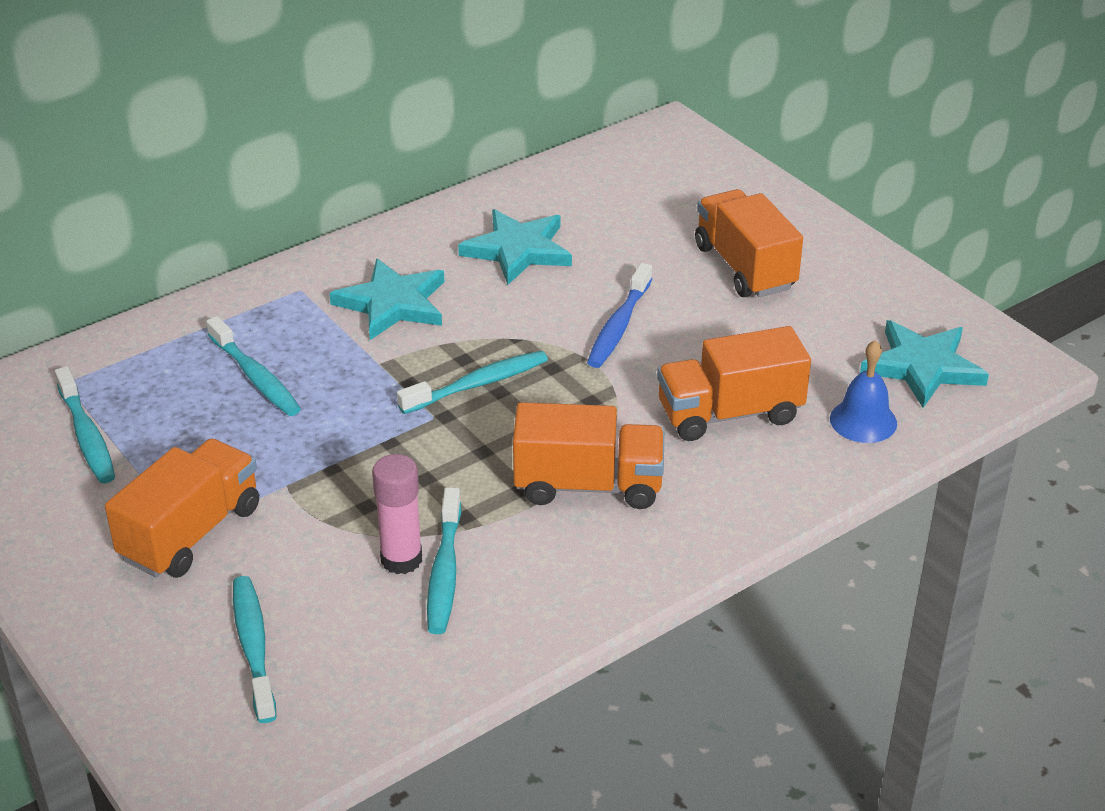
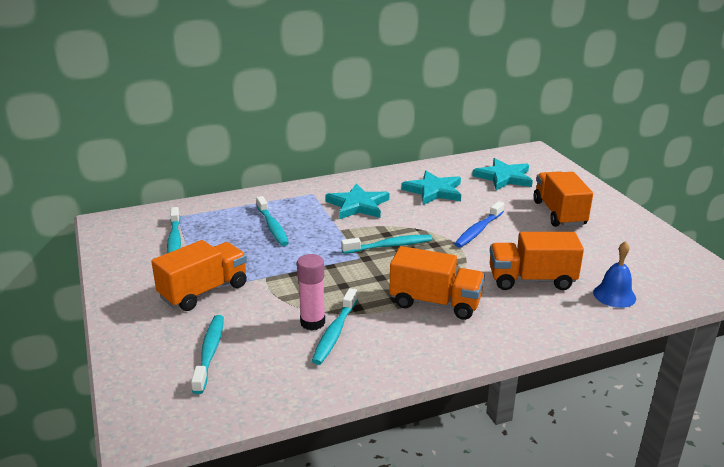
camera: 15 degrees right, 10 degrees down
(923, 367) = (658, 273): turquoise star -> turquoise star (504, 177)

